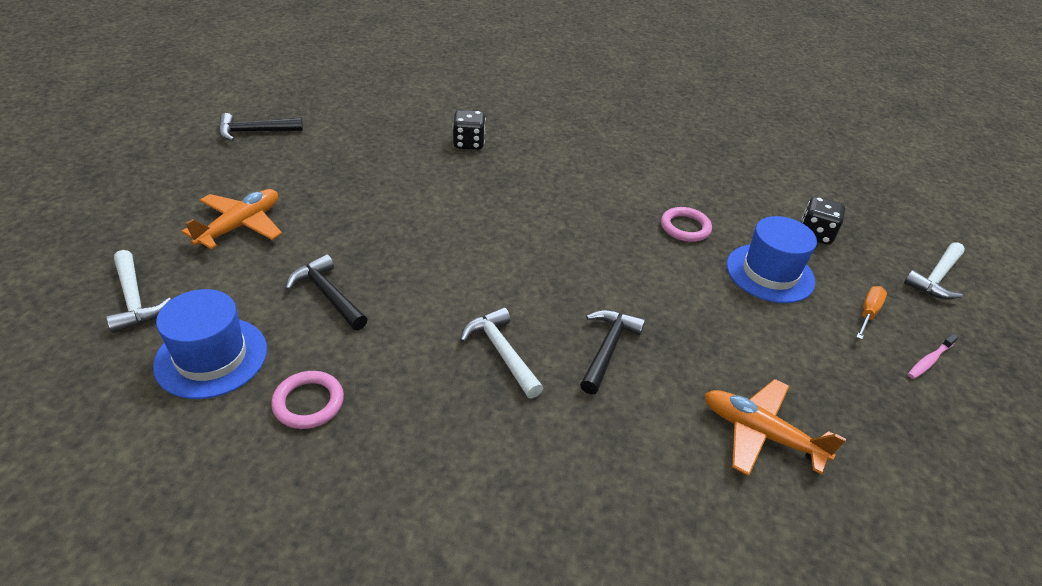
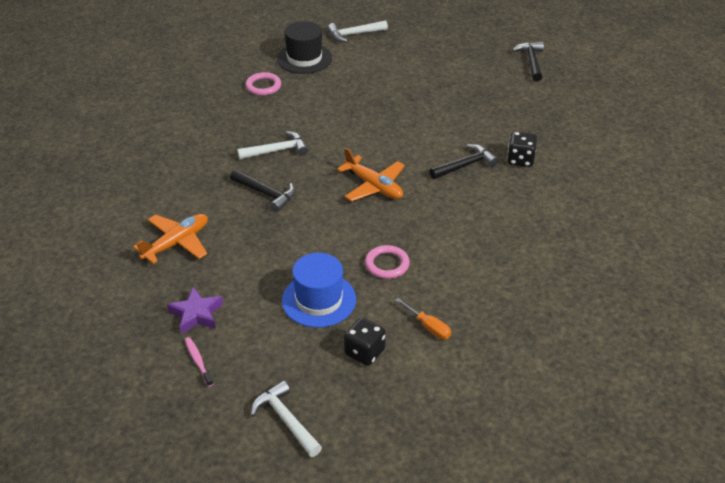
camera: 105 degrees right, 0 degrees up
(211, 357) = (304, 58): blue hat -> black hat
(240, 226) = (415, 61): orange plane -> orange plane (374, 186)
(328, 295) = (343, 92): black hammer -> black hammer (465, 165)
(866, 378) = (196, 314): none -> purple star
(868, 313) = (257, 345): orange screwdriver -> orange screwdriver (429, 327)

